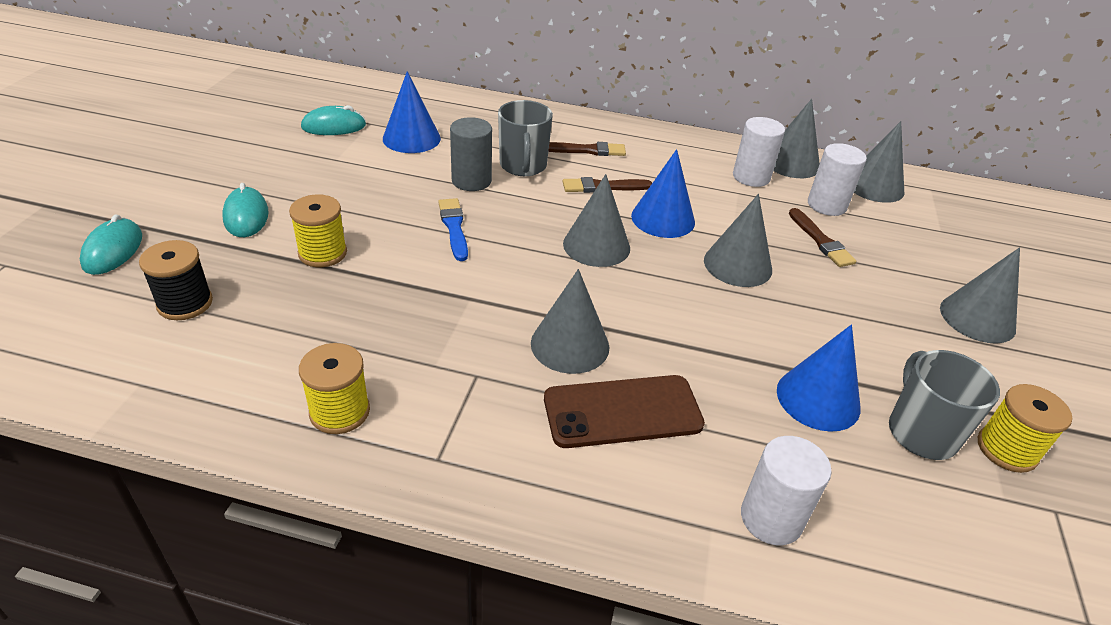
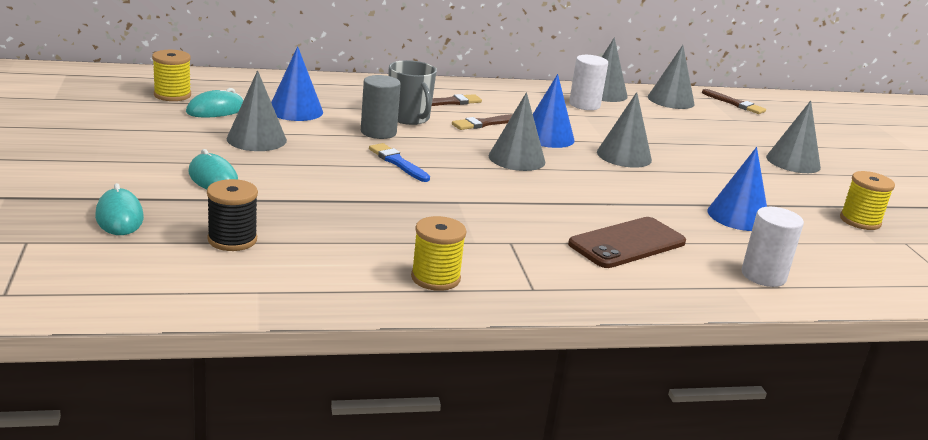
camera: 25 degrees left, 15 degrees down
(323, 253) = (310, 192): yellow spool -> yellow spool (172, 95)
(570, 345) = (557, 215): grey cone -> grey cone (256, 139)
(820, 240) = (664, 135): brown brush -> brown brush (734, 103)
(826, 205) = (650, 115): white cylinder -> none
(921, 432) = (809, 221): grey mug -> none

